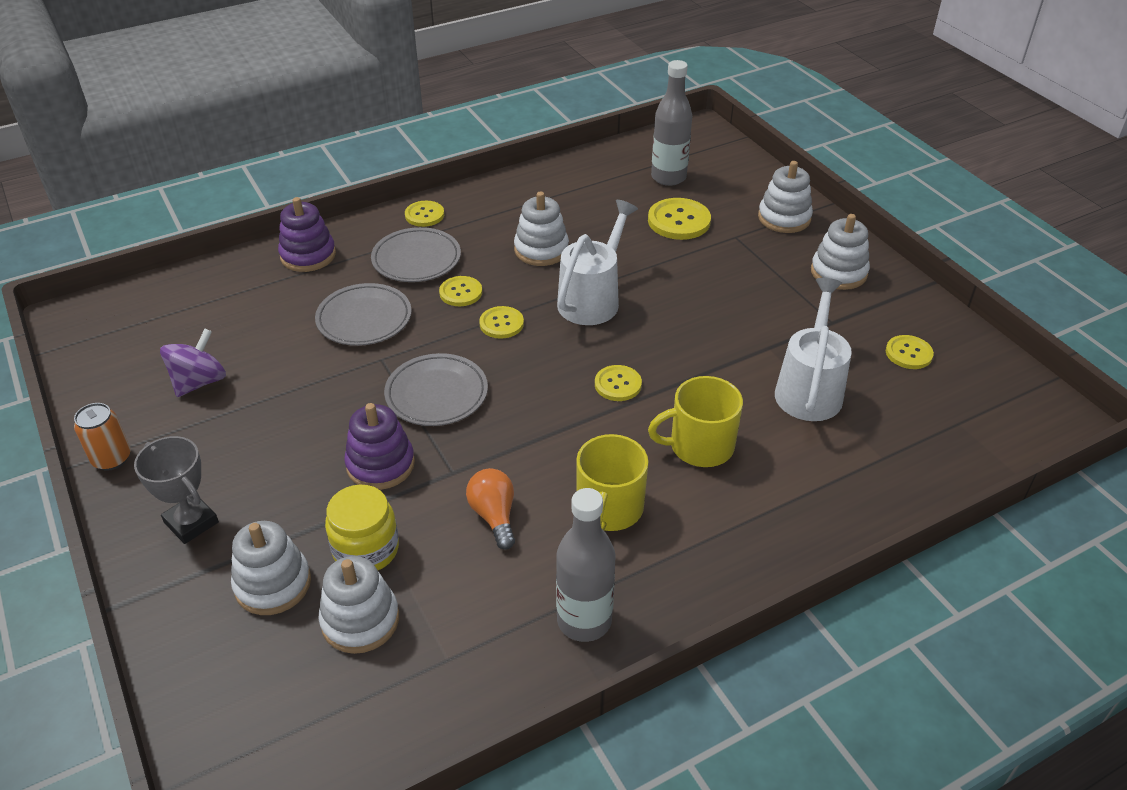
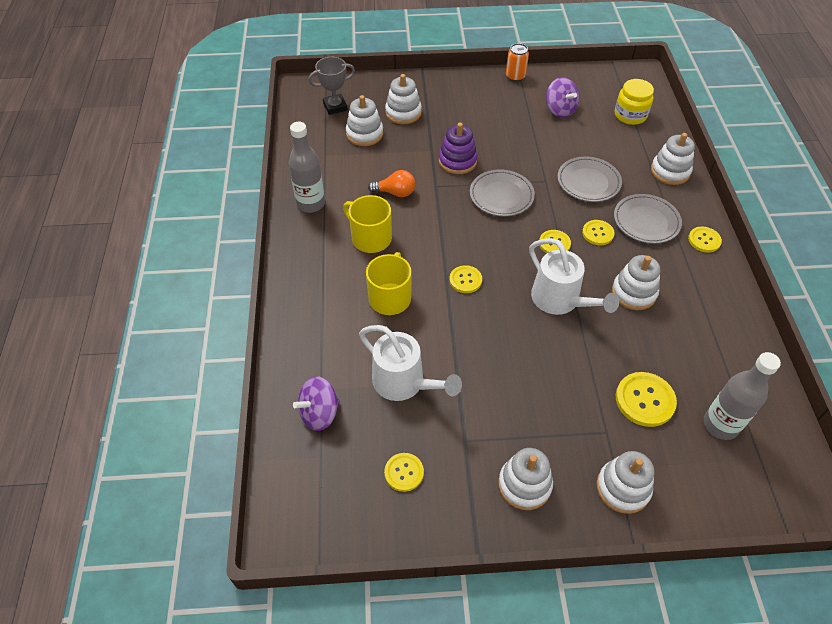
camera: 115 degrees right, 10 degrees up
(191, 522) = (457, 95): grey trophy -> grey trophy (335, 107)
(308, 255) = (670, 171): purple stacking toy -> white stacking toy
(366, 549) = (404, 144): yellow jar -> yellow jar (630, 115)
(913, 446) = (319, 413): none -> purple spinning top

